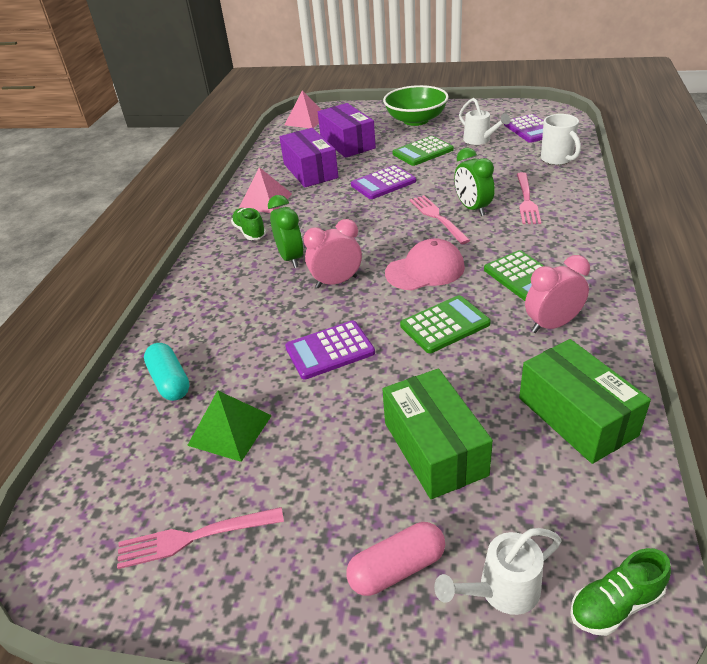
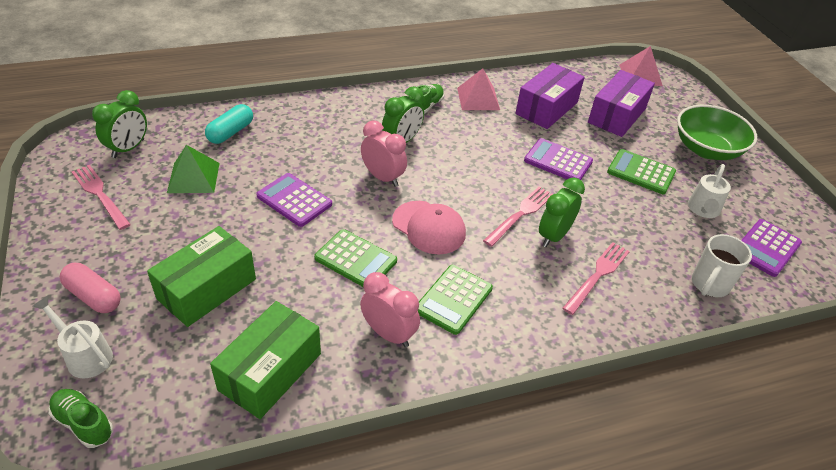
camera: 55 degrees right, 5 degrees up
(117, 491) = (128, 148): none -> green clock
(527, 200) = (597, 275): pink fork -> pink fork turned 150 degrees clockwise

